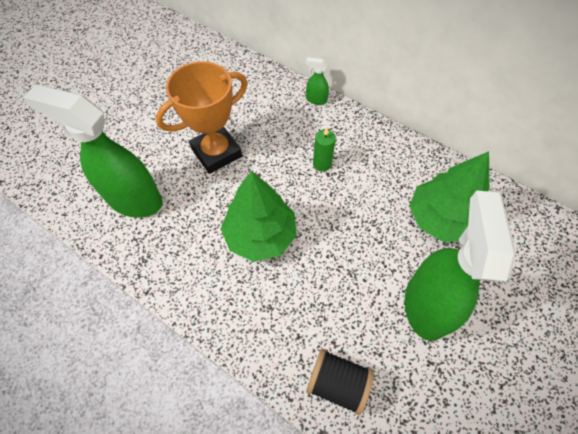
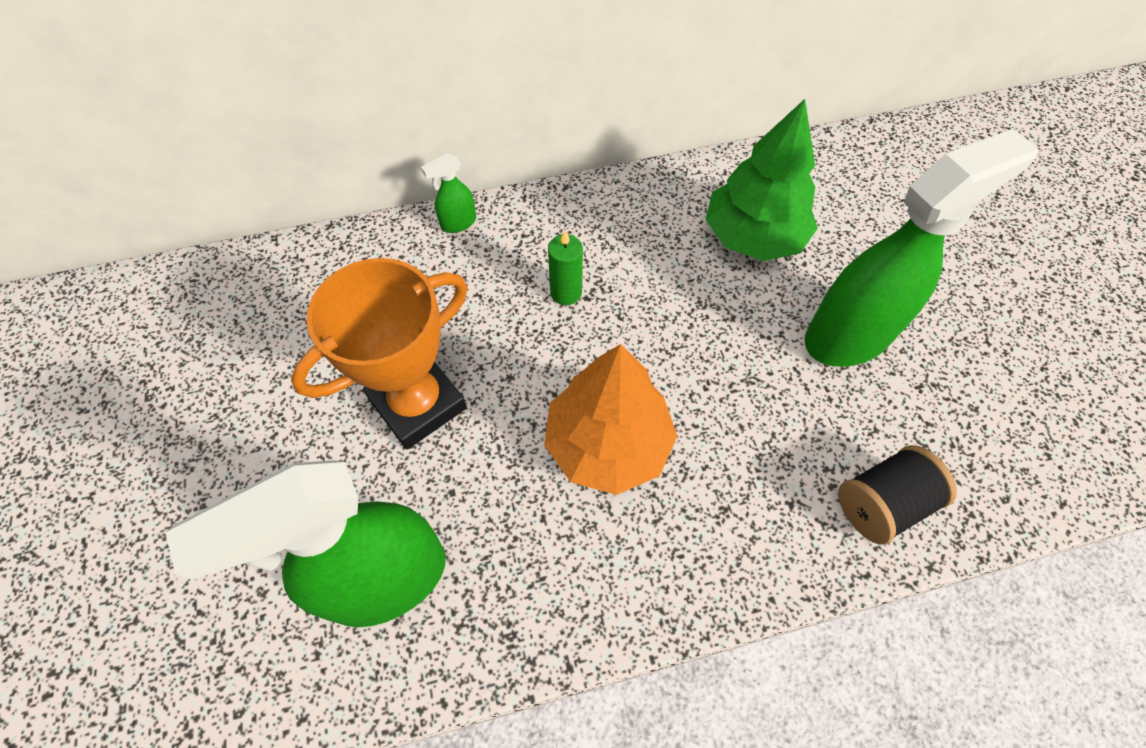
camera: 50 degrees left, 0 degrees up
(216, 152) = (418, 404): orange trophy -> orange trophy turned 45 degrees clockwise
(260, 235) = (608, 443): green tree -> orange tree
(426, 305) = (849, 336): green spray bottle -> green spray bottle turned 105 degrees clockwise

